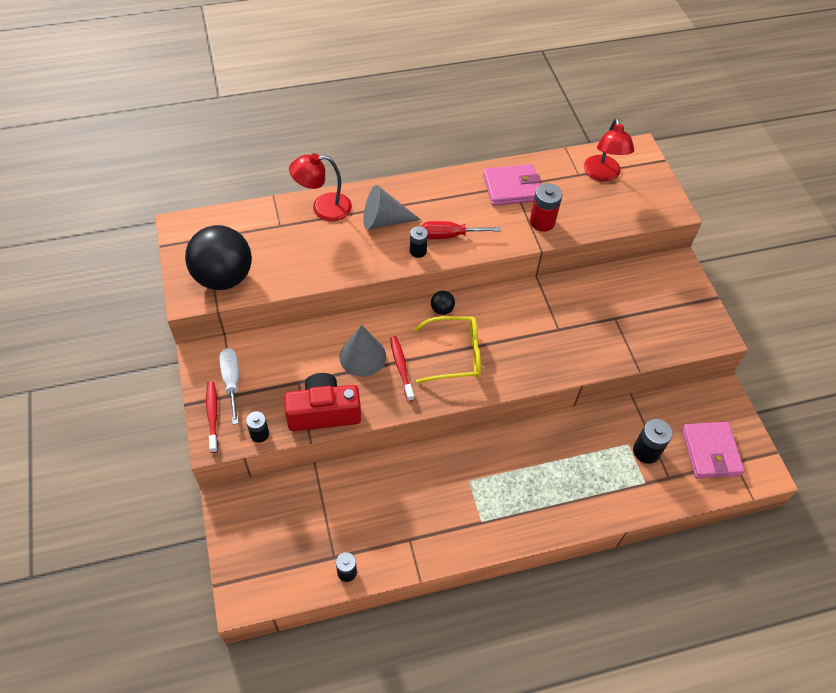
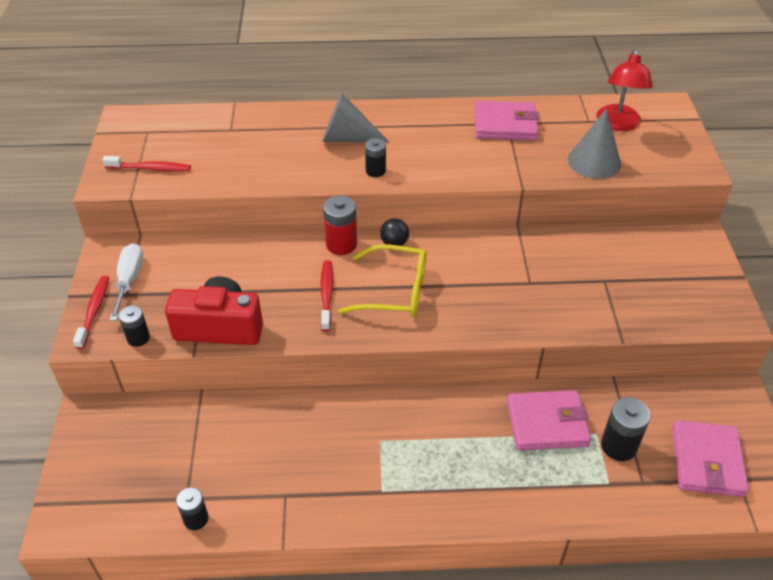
camera: 15 degrees right, 10 degrees down
(224, 277) = (150, 168): black ball -> red toothbrush
(323, 208) = (284, 119): red lamp -> none
(362, 356) = (286, 277): grey cone -> grey cone (594, 161)
(449, 235) = (417, 161): red screwdriver -> none
(542, 222) = (531, 160): red battery -> red battery (341, 244)
(590, 442) = (547, 423): none -> pink wallet

